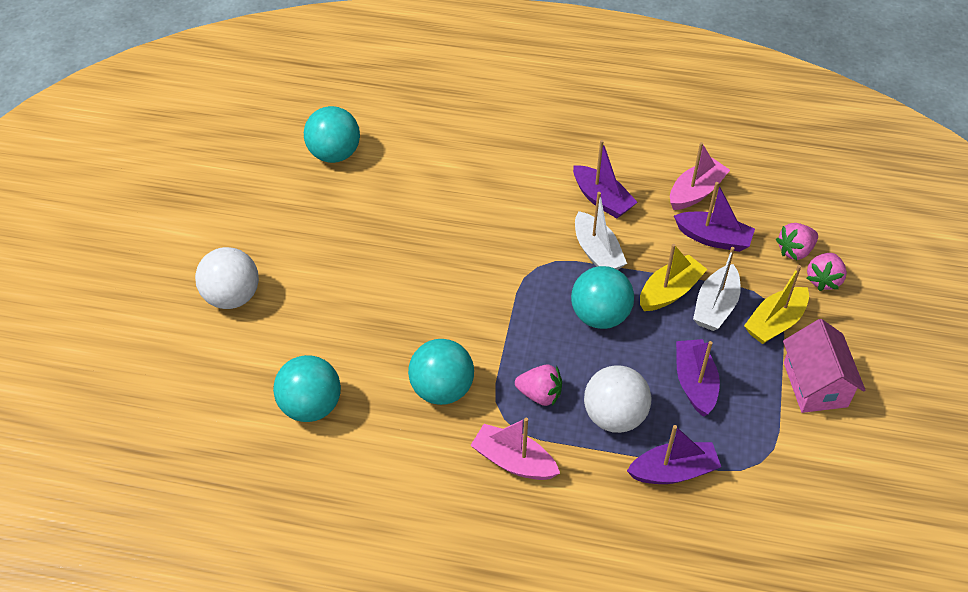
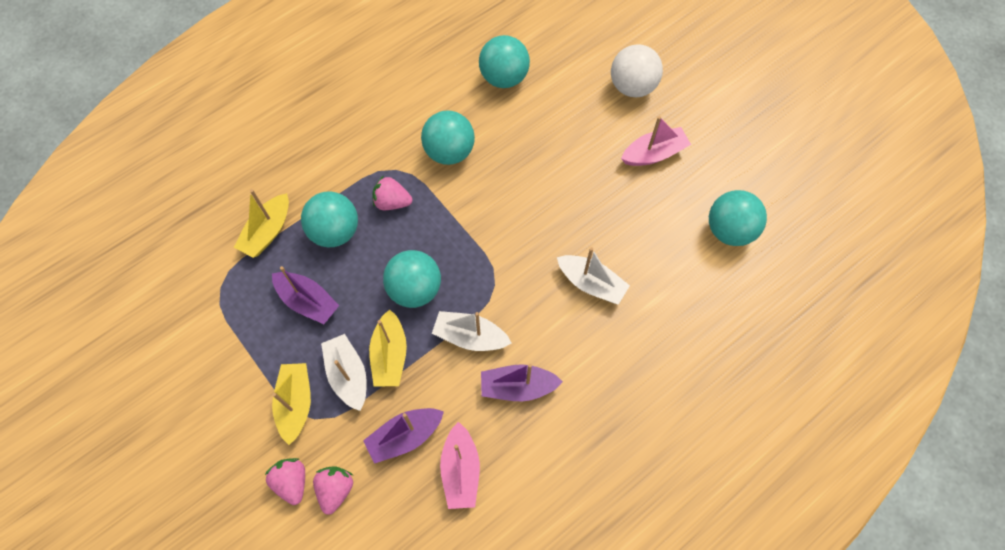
camera: 130 degrees right, 15 degrees up
(470, 208) = (591, 283): none -> white boat
(513, 461) = (363, 152): pink boat -> pink boat (654, 154)
(540, 394) = (392, 202): pink strawberry -> pink strawberry turned 45 degrees clockwise
(614, 416) = (335, 231): white ball -> turquoise ball
(673, 471) = (267, 232): purple boat -> yellow boat
(815, 384) = (228, 379): pink house -> none

